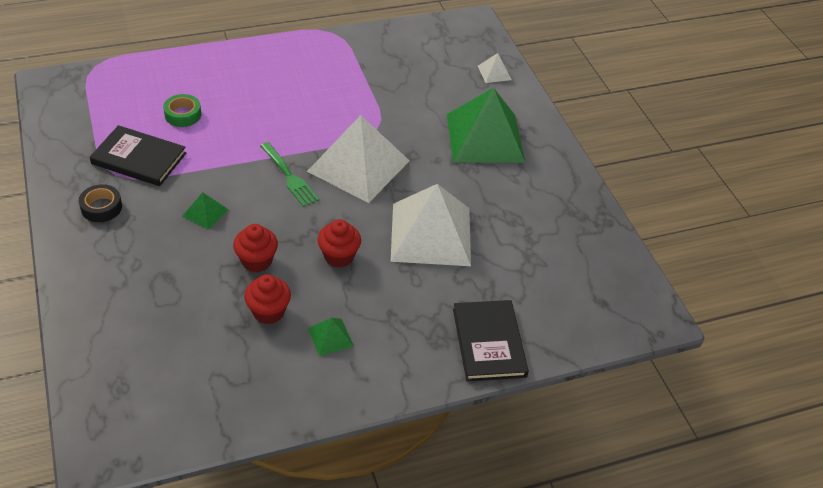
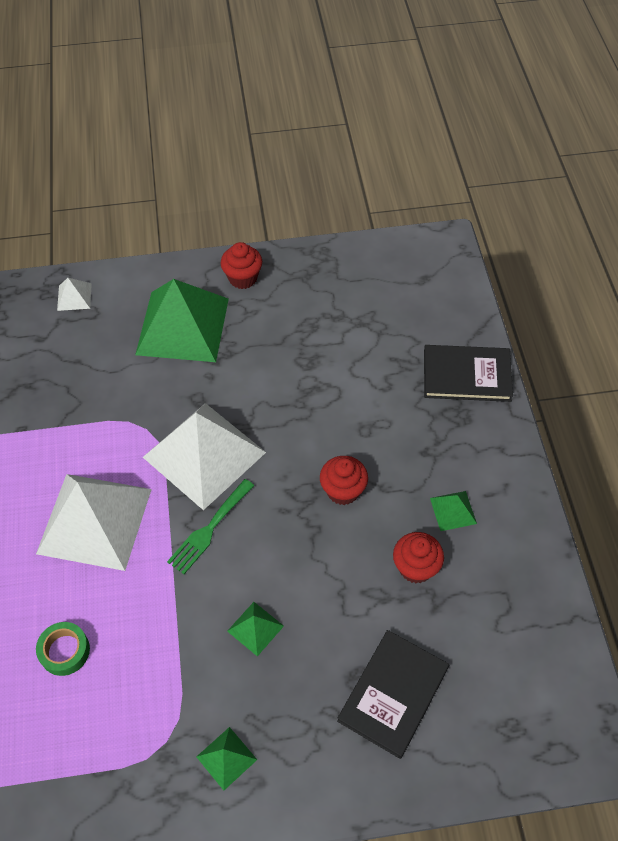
camera: 75 degrees left, 10 degrees up
(101, 207) = (226, 758): black tape -> green pyramid
(139, 158) = (141, 710): black book -> black book (393, 694)
(256, 261) = (340, 575): red cupcake -> red cupcake (243, 278)
(289, 177) = (209, 529): green fork -> green fork turned 150 degrees clockwise
(431, 234) = (321, 400): white pyramid -> white pyramid (95, 520)

